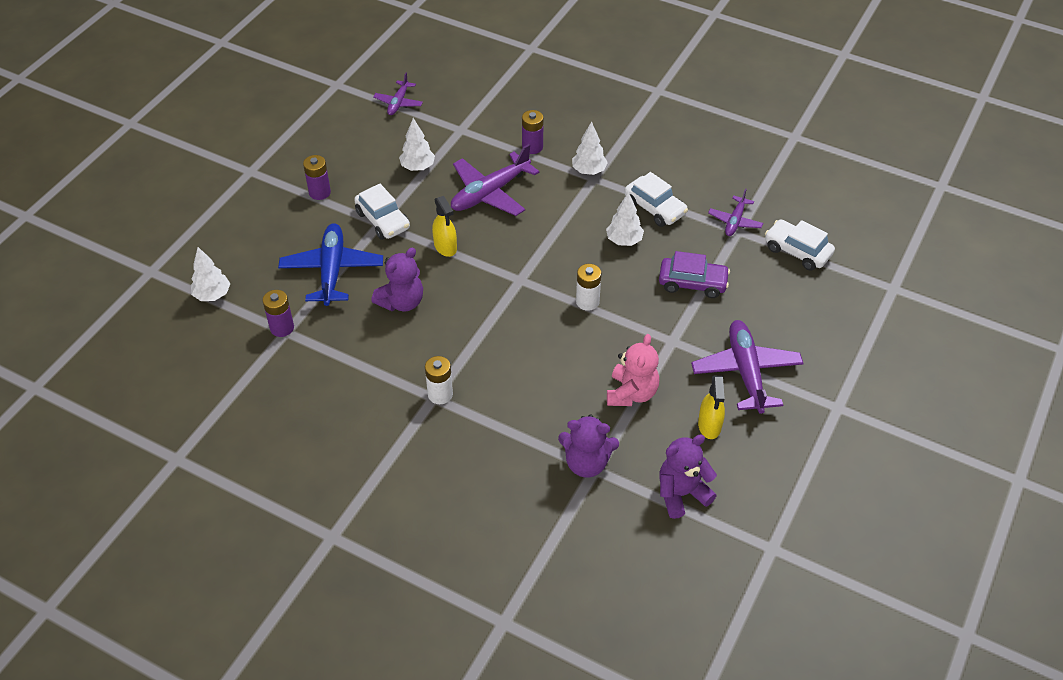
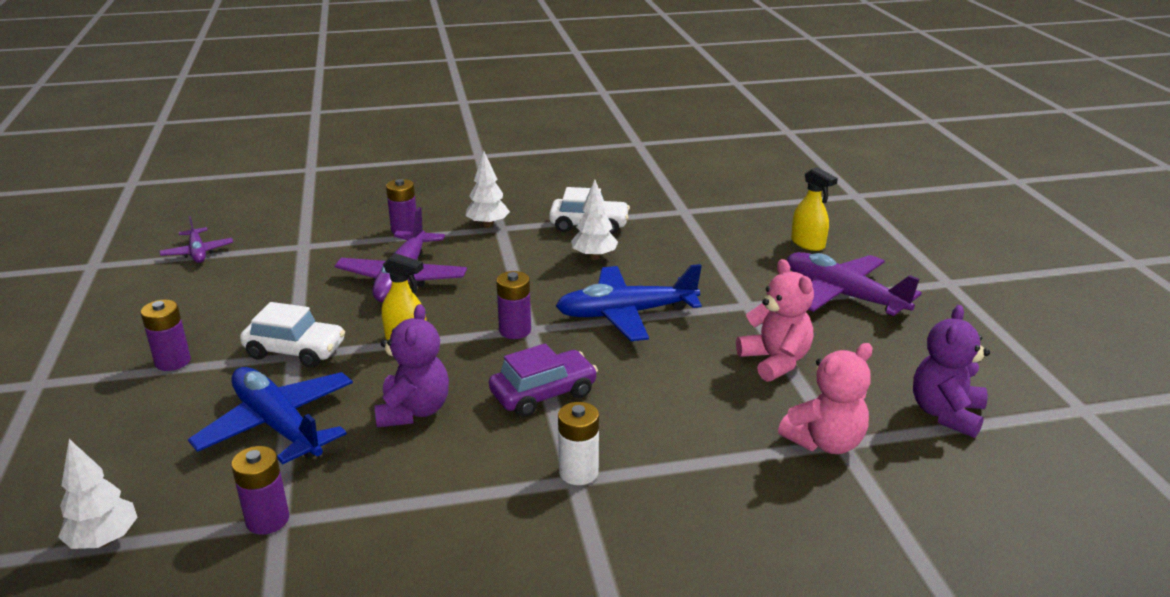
camera: 40 degrees left, 20 degrees down
(417, 167) = (286, 291): white tree -> none
(510, 276) = (515, 330): none -> purple battery
(586, 463) = (825, 442): purple teddy bear -> pink teddy bear
(587, 302) = (625, 314): white battery -> blue plane
(692, 283) = (701, 258): purple car -> purple car (543, 394)
(709, 426) = (879, 348): yellow spray bottle -> yellow spray bottle (808, 244)
(735, 221) = (672, 206): purple plane -> none
(797, 251) = (751, 204): white car -> none

